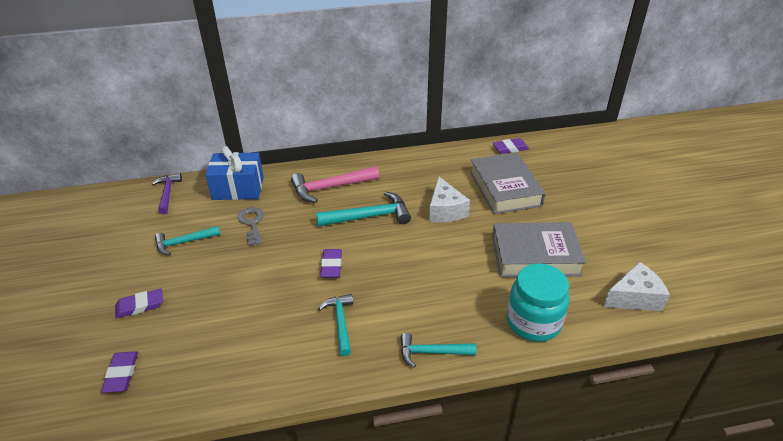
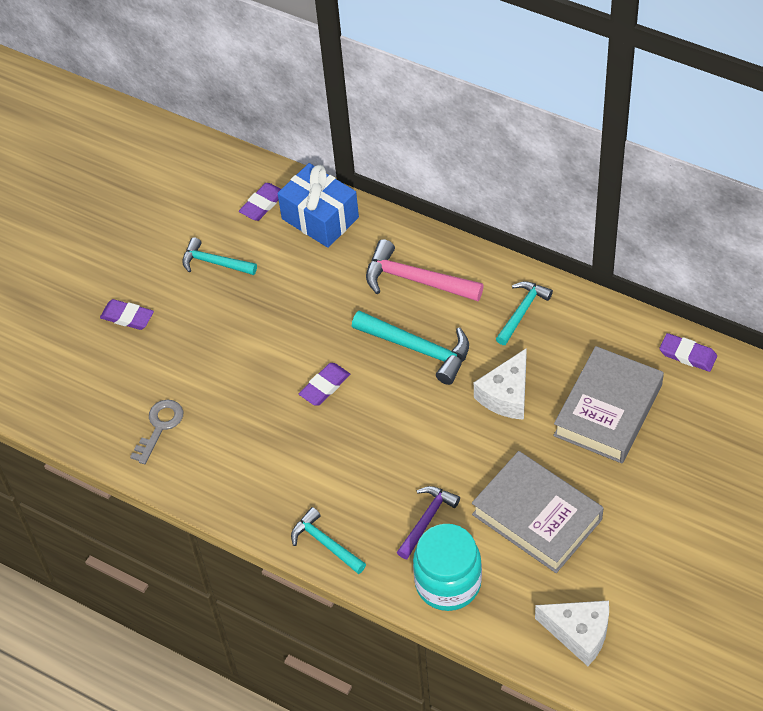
camera: 45 degrees right, 15 degrees up
(121, 374) = (69, 381): purple eraser -> purple eraser (262, 204)
(167, 193) = (245, 180): purple hammer -> purple hammer (427, 520)
(252, 223) = (295, 279): grey key -> grey key (159, 427)
(340, 323) = (276, 456): turquoise hammer -> turquoise hammer (522, 311)

